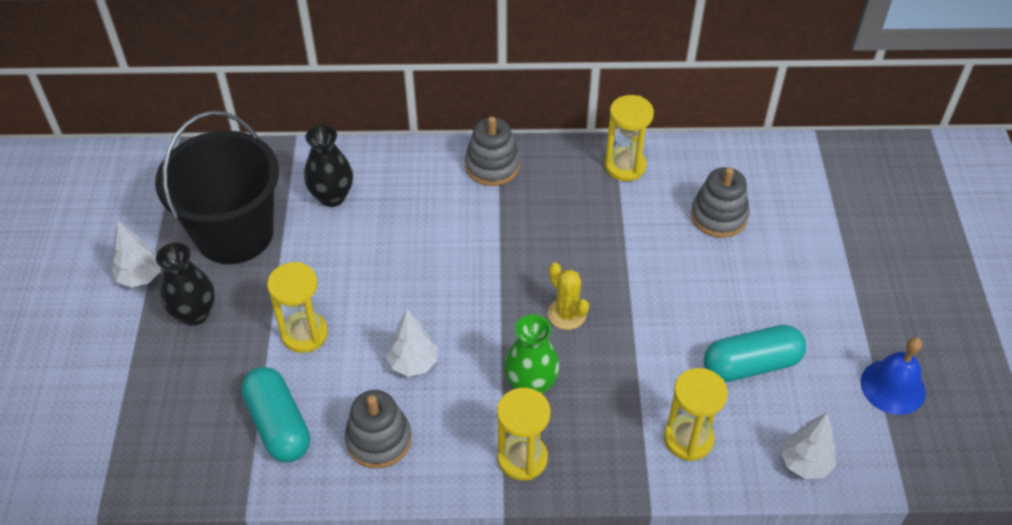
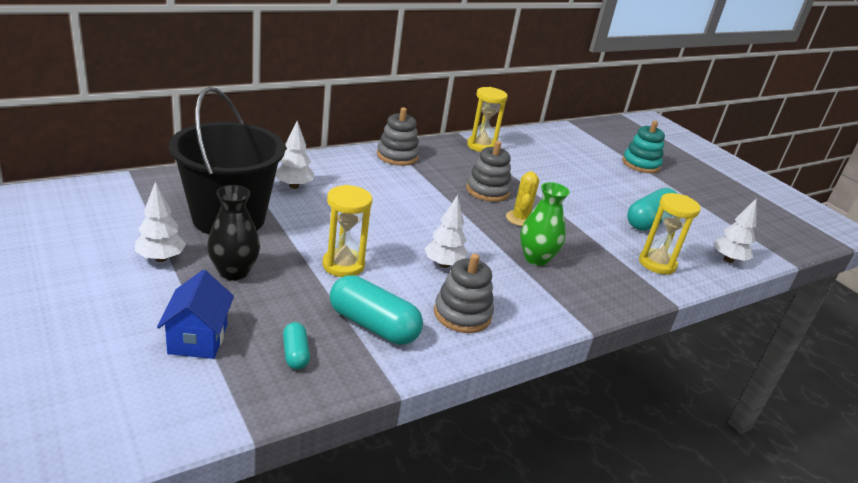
camera: 35 degrees left, 20 degrees down
(117, 390) = (198, 339): none -> blue house
(186, 436) = (295, 354): none -> turquoise capsule
(332, 196) = (294, 186): black vase -> white tree
(522, 458) = (572, 299): yellow hourglass -> none
(566, 314) = (520, 219): yellow cactus -> yellow cactus turned 75 degrees clockwise
(719, 216) = (558, 160): grey stacking toy -> grey stacking toy (487, 191)
(850, 250) = (640, 164): none -> turquoise stacking toy
(893, 387) = (727, 216): blue bell -> none

